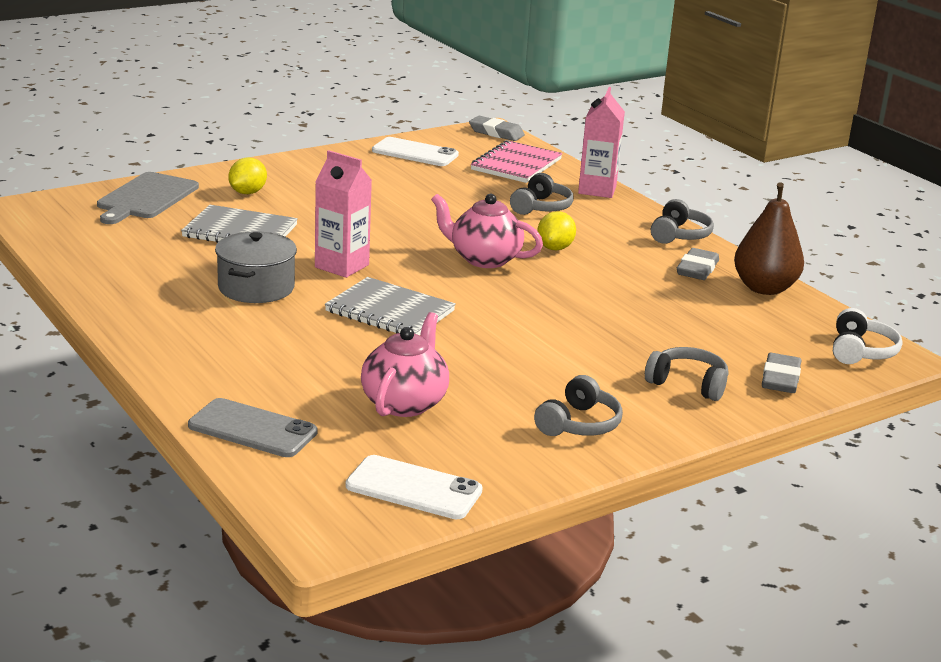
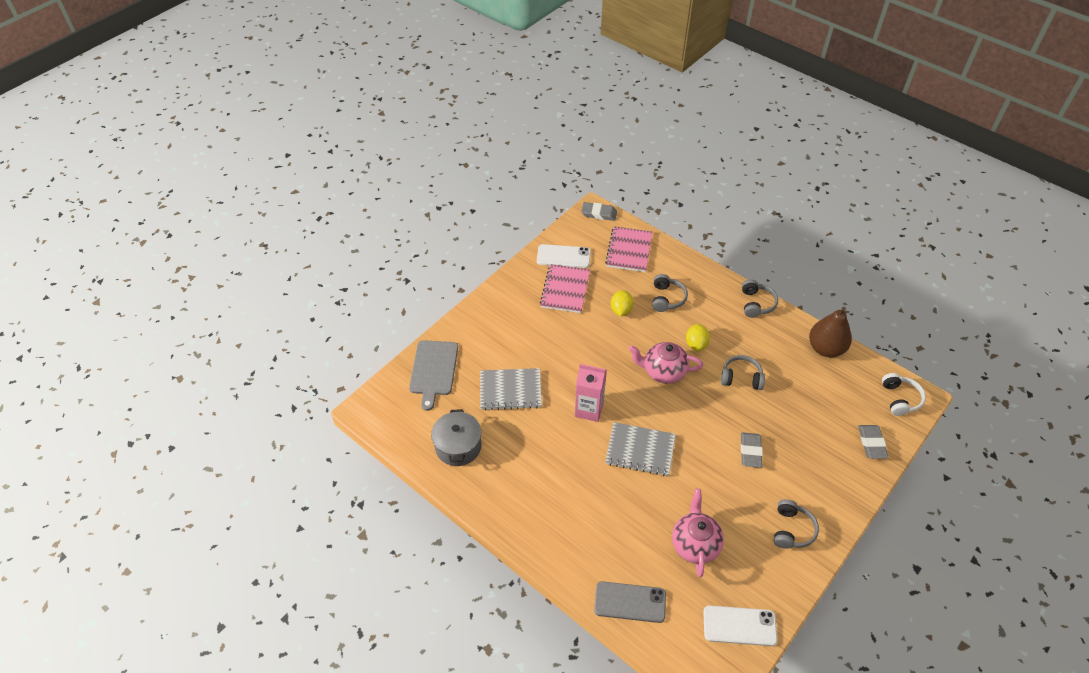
camera: 15 degrees left, 25 degrees up
(247, 192) = (490, 342): yellow lemon -> yellow lemon (621, 310)
(256, 287) = (554, 452): grey pot -> grey pot (458, 446)
(394, 176) = (565, 290): none -> pink notebook
(597, 190) = (688, 265): pink carton -> none
(688, 384) = (828, 467): grey headphones -> grey headphones (741, 378)
(697, 269) = (782, 340): grey eraser -> grey eraser (750, 451)

